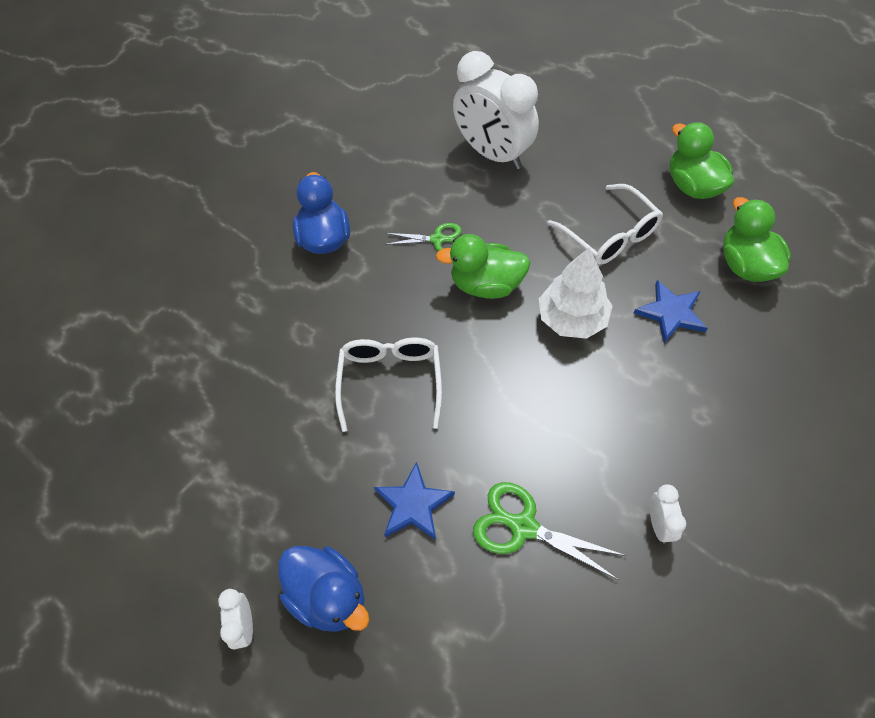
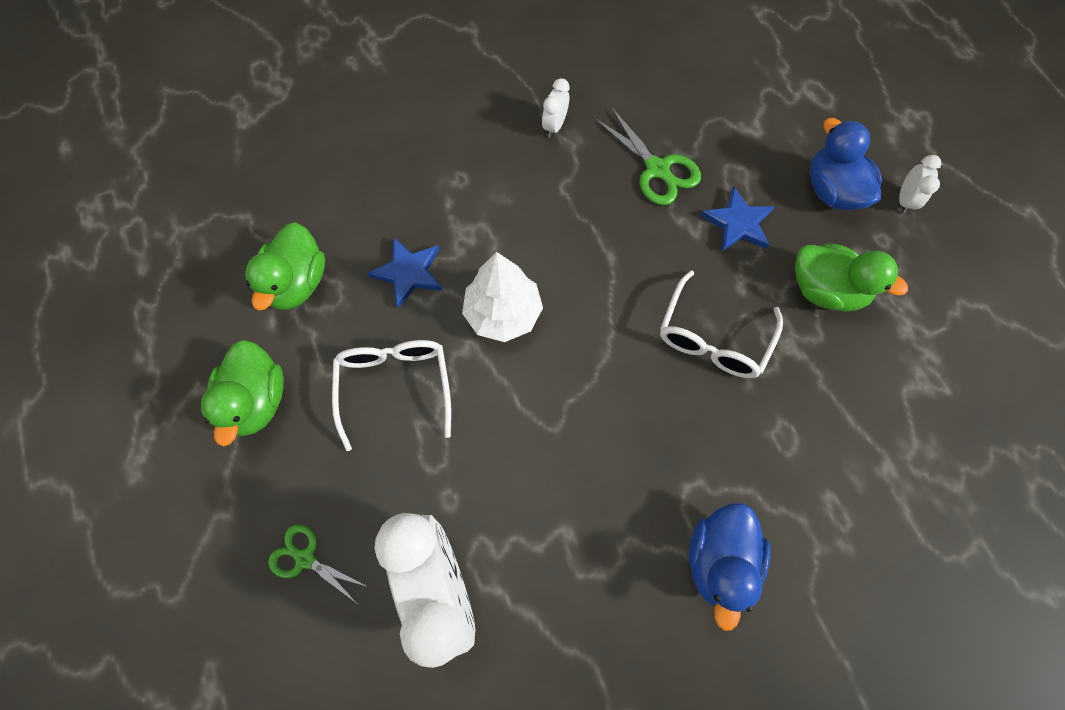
camera: 155 degrees left, 10 degrees up
(437, 239) = (584, 484): green scissors -> green scissors (305, 558)
(486, 285) = (563, 394): green duck -> green duck (825, 290)

